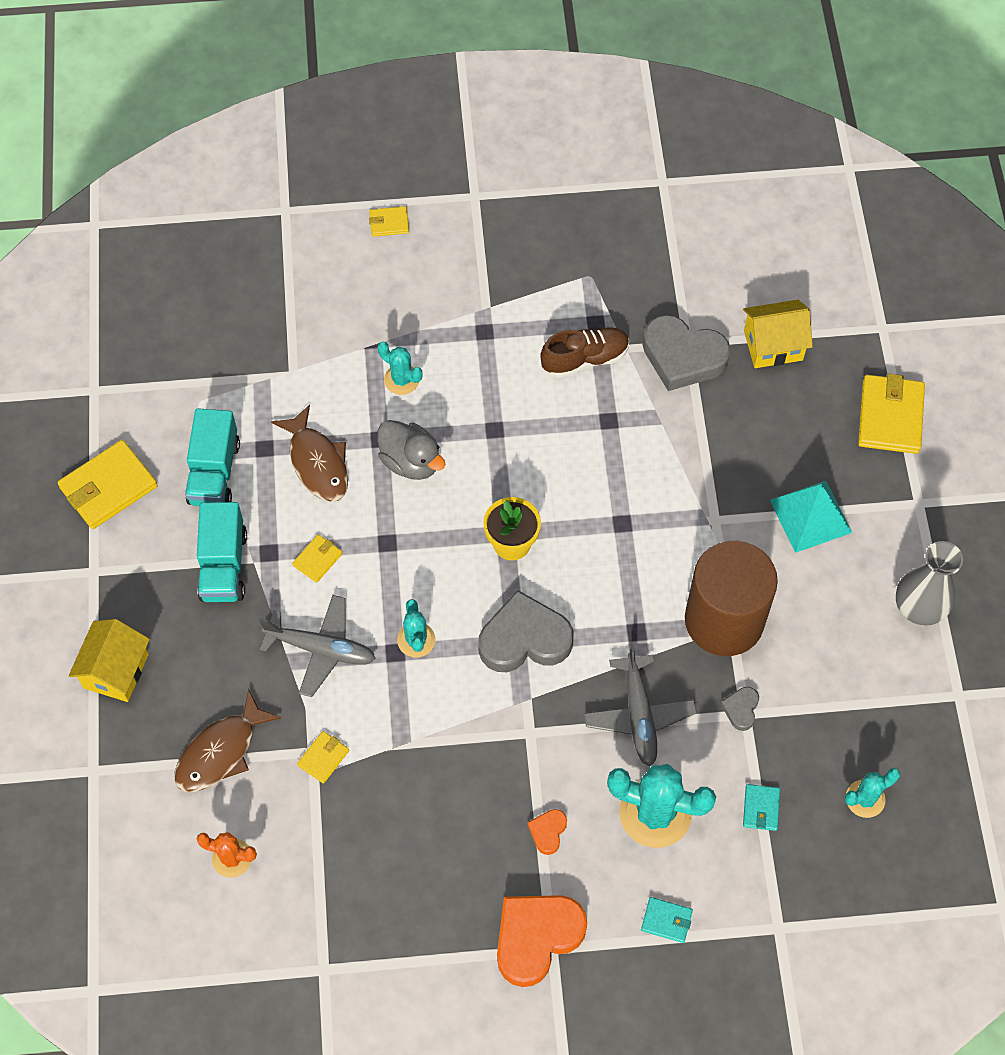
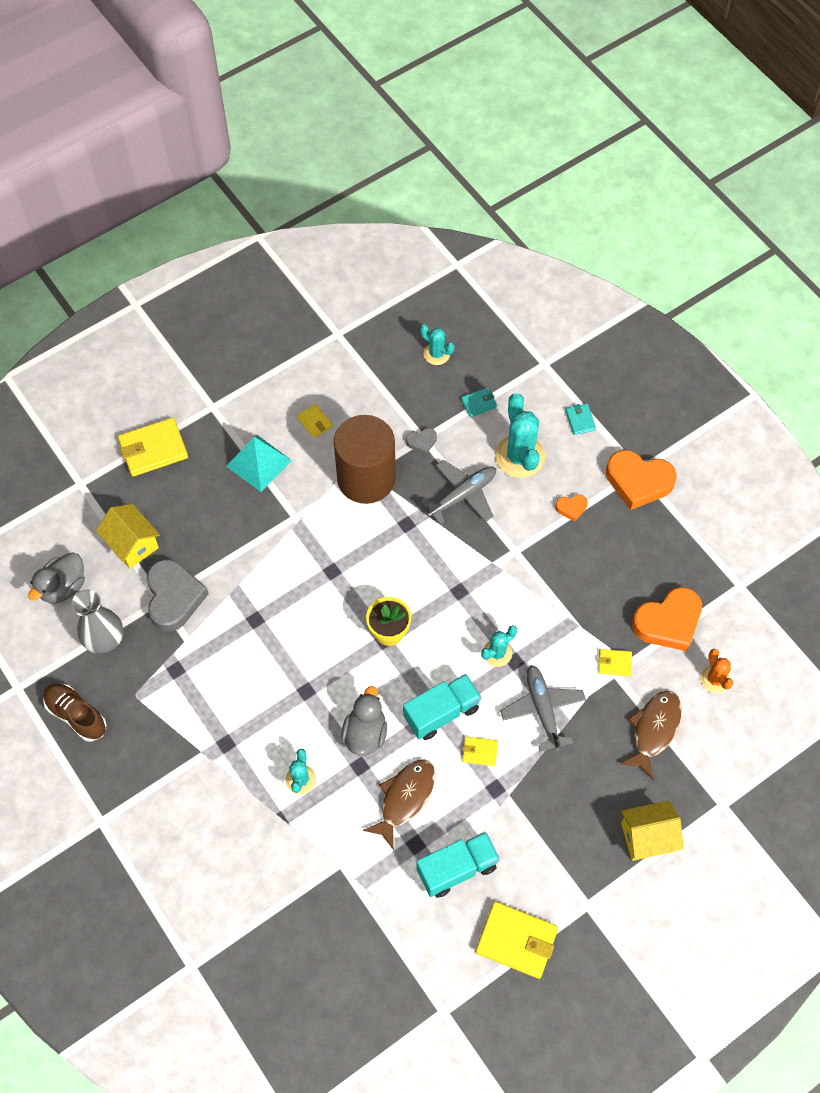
camera: 120 degrees left, 0 degrees up
(221, 752) = (654, 730): brown fish -> brown fish turned 75 degrees counterclockwise
(224, 565) = (524, 814): turquoise truck -> turquoise truck (441, 712)
(333, 851) = (668, 622): none -> orange heart
(389, 223) = (161, 873): yellow wallet -> yellow wallet (314, 422)
(524, 639) = (454, 587): grey heart -> none
(585, 359) = (212, 661): brown shoe -> brown shoe (76, 715)
(757, 262) = (63, 587): none -> grey duck
(919, 608) = (290, 377): grey vase -> grey vase (104, 639)

